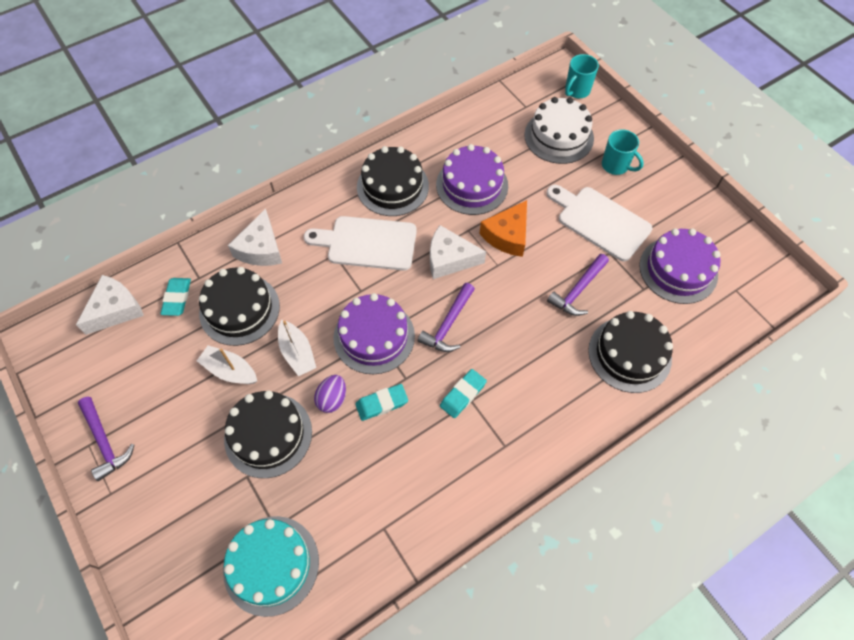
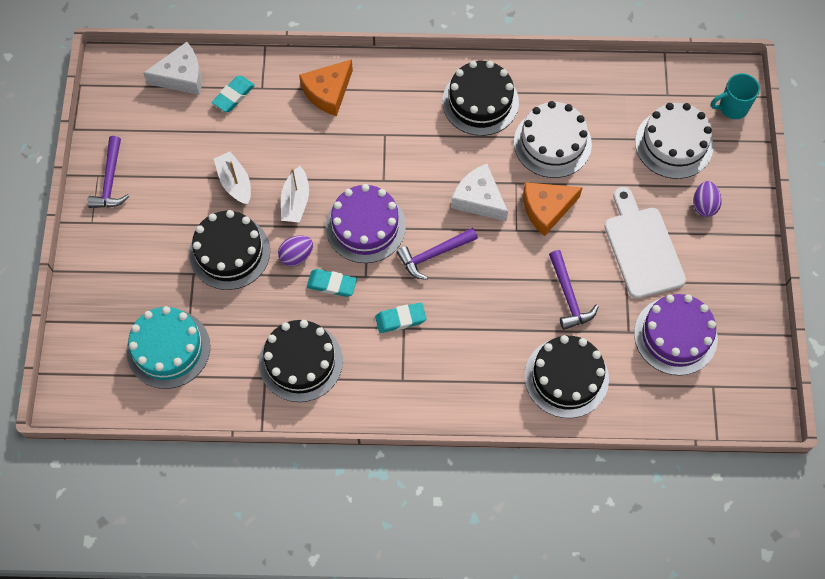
camera: 35 degrees right, 5 degrees up
(239, 309) = (275, 136): black cake -> black cake (300, 362)
(261, 248) = (328, 92): white cheese -> orange cheese
(367, 243) = (419, 141): white cutting board -> none
(472, 185) = (552, 143): purple cake -> white cake
(578, 290) = (568, 296): purple hammer -> purple hammer turned 90 degrees counterclockwise
(615, 166) = (704, 205): turquoise mug -> purple egg

